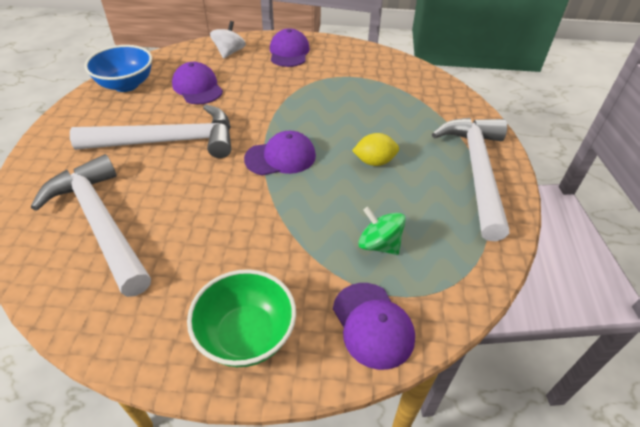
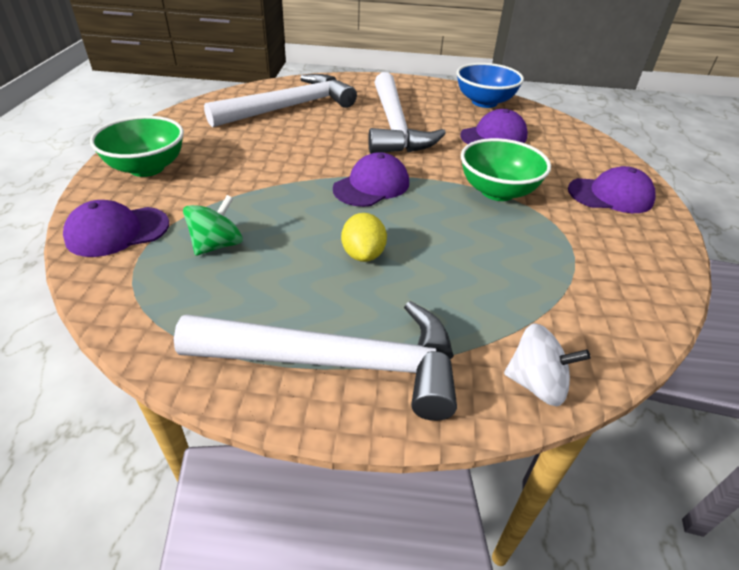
camera: 90 degrees right, 5 degrees down
(229, 52) = (581, 152): white spinning top -> white spinning top (536, 384)
(280, 157) = (371, 186): purple cap -> purple cap turned 120 degrees counterclockwise
(286, 95) = (497, 191): none -> green bowl

